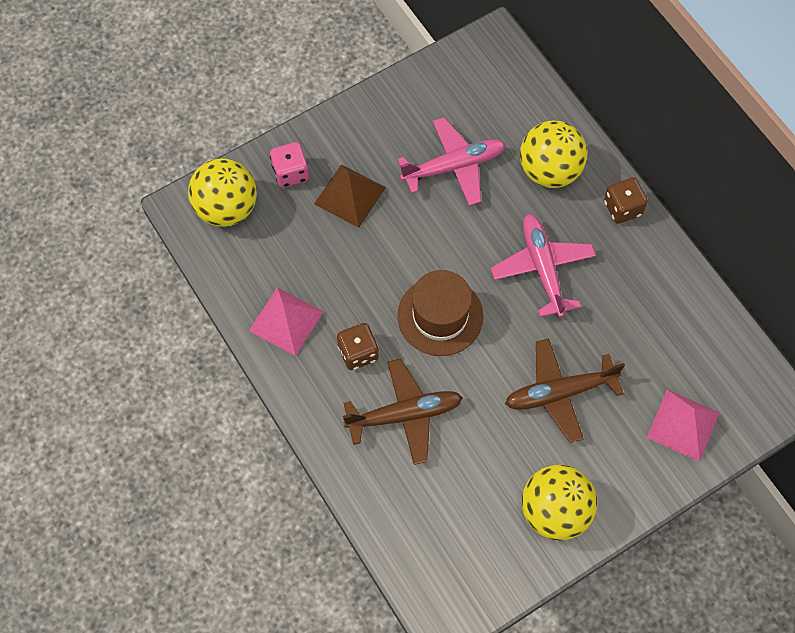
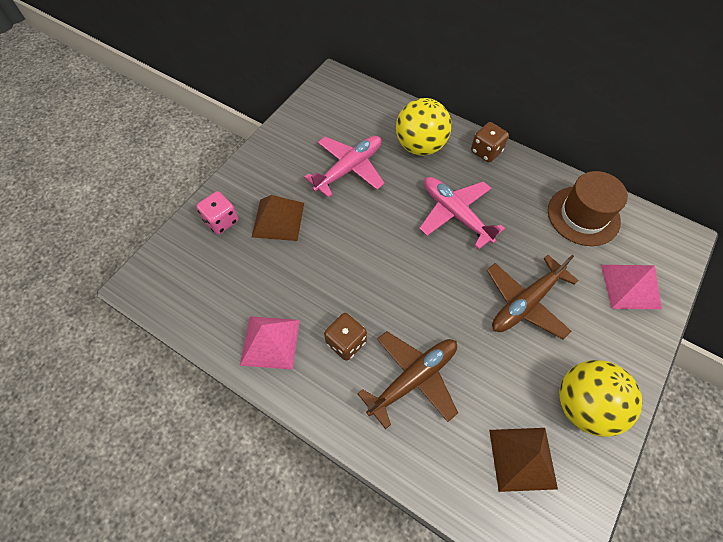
camera: 25 degrees left, 5 degrees down
(226, 208) = (177, 269): yellow ball -> none
(440, 316) = (398, 282): brown hat -> brown hat (583, 215)
(466, 528) = (522, 459): none -> brown pyramid

